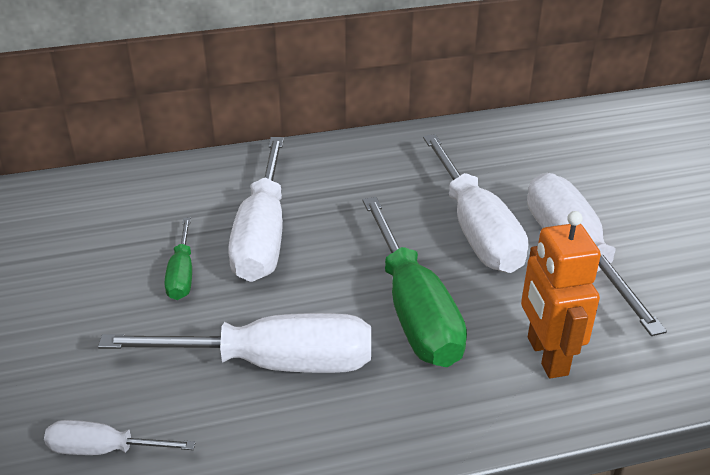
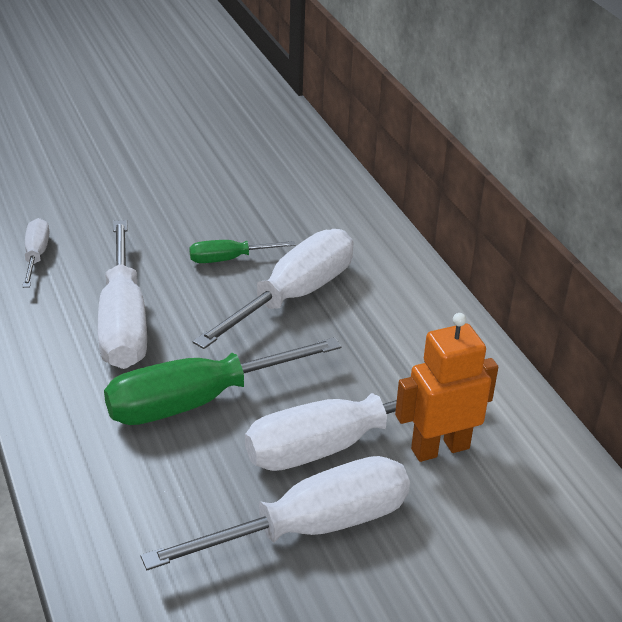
camera: 80 degrees right, 0 degrees up
(262, 235) = (293, 296): white screwdriver -> white screwdriver turned 135 degrees clockwise
(546, 356) = (139, 496): orange robot -> orange robot (440, 448)

